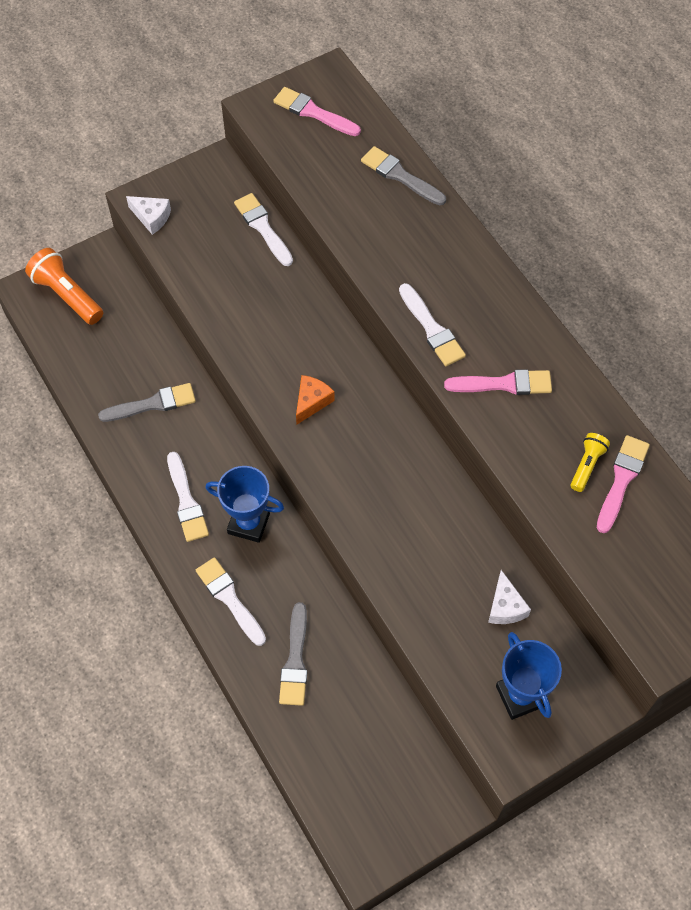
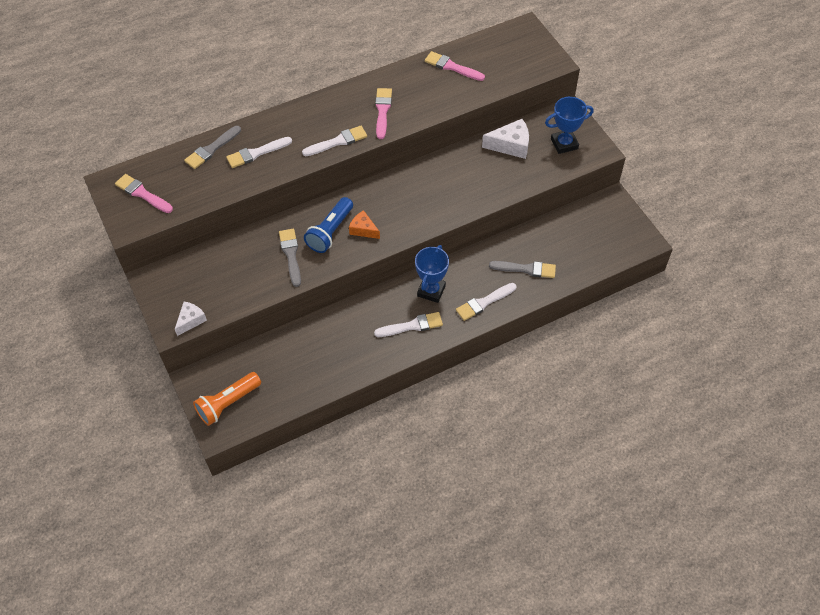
camera: 85 degrees left, 5 degrees down
(152, 404) = (333, 346): grey brush -> grey brush (291, 255)
(263, 227) = (215, 252): white brush -> white brush (256, 153)
(305, 359) = (330, 232): none -> blue flashlight
(313, 112) = (142, 194): pink brush -> pink brush turned 90 degrees clockwise
(505, 606) = (511, 145): white cheese -> white cheese, size x1.55
(587, 465) = (441, 80): yellow flashlight -> none

